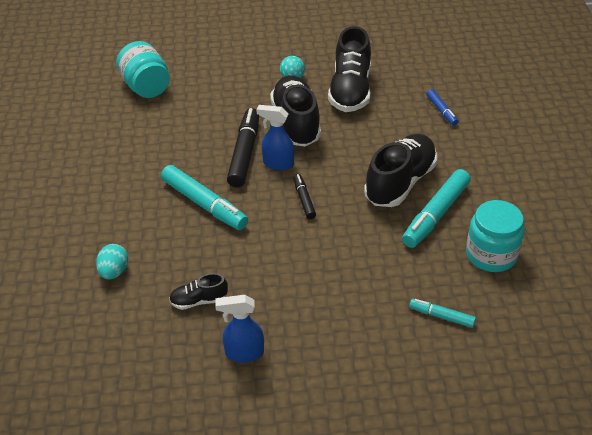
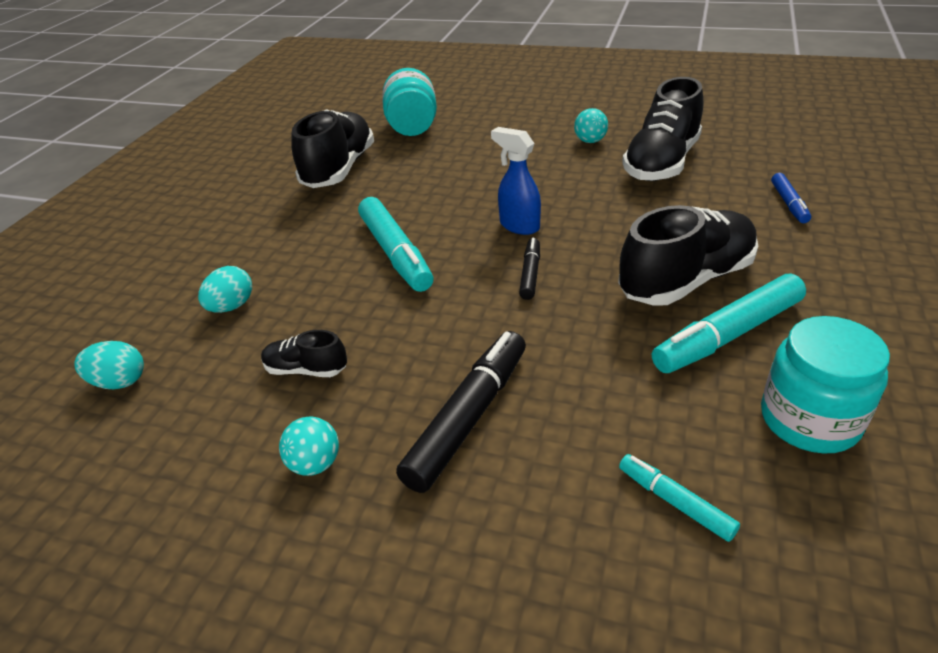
camera: 25 degrees right, 5 degrees down
(77, 342) = (119, 382): none -> turquoise egg
(243, 353) = (315, 464): blue spray bottle -> turquoise ball
(244, 153) = (483, 207): black marker -> black marker (468, 417)
(296, 123) = (569, 186): black shoe -> black shoe (339, 169)

